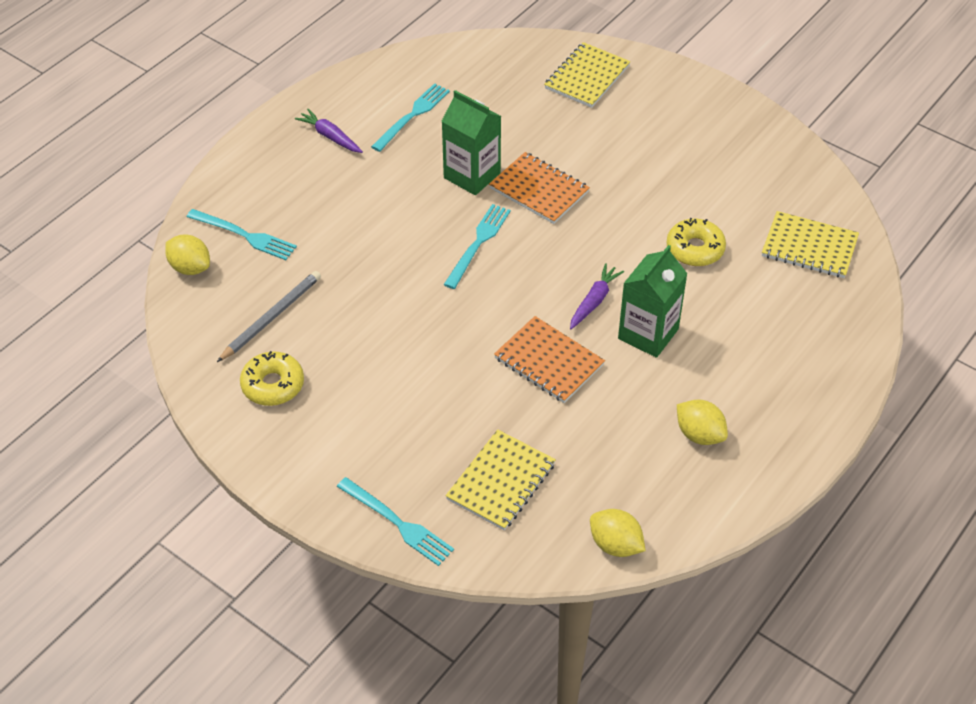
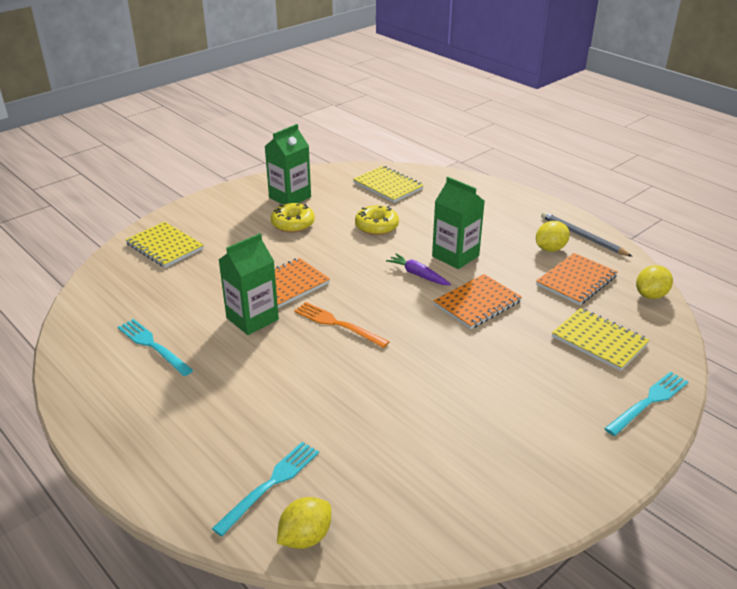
camera: 80 degrees left, 15 degrees down
(271, 317) = (397, 469): grey pencil -> grey pencil (582, 236)
(273, 385) = (489, 474): yellow donut -> yellow donut (293, 224)
(330, 136) = (150, 405): purple carrot -> none
(478, 243) = (337, 324): turquoise fork -> orange fork
(627, 462) = (576, 281): none -> orange notebook
(738, 155) = (290, 197): none -> green carton
(809, 247) = (388, 186): yellow notebook -> yellow notebook turned 75 degrees counterclockwise

